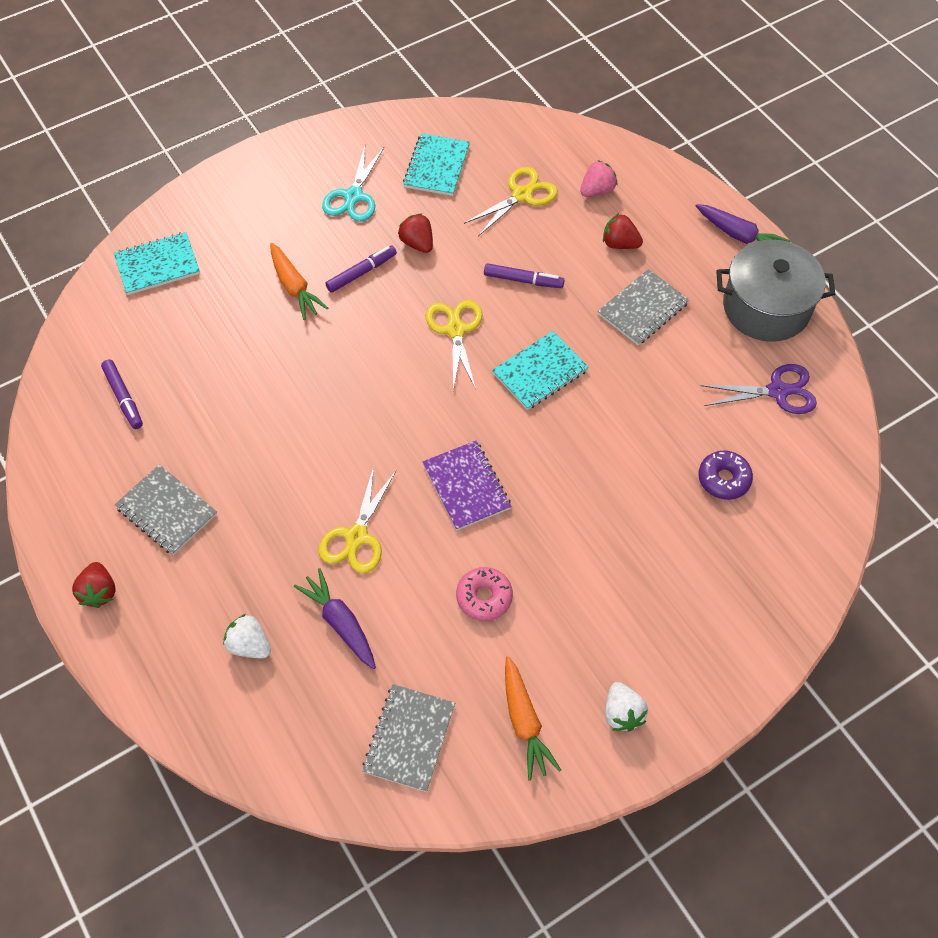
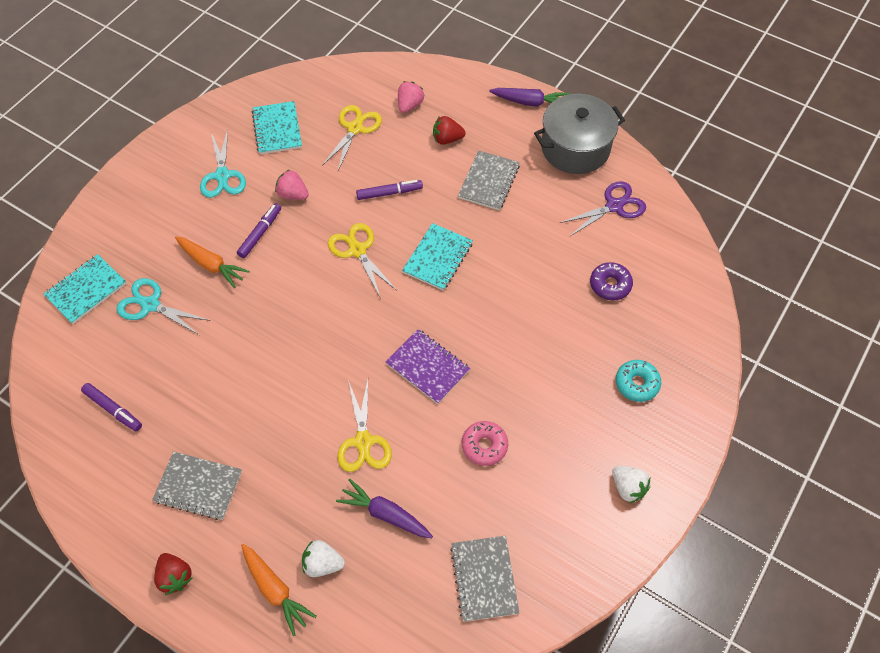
camera: 25 degrees left, 0 degrees up
(212, 305) = (150, 305): none -> turquoise scissors
(417, 243) = (293, 194): red strawberry -> pink strawberry
(524, 722) = (562, 527): orange carrot -> orange carrot (275, 590)
(695, 603) = (636, 384): none -> turquoise donut

